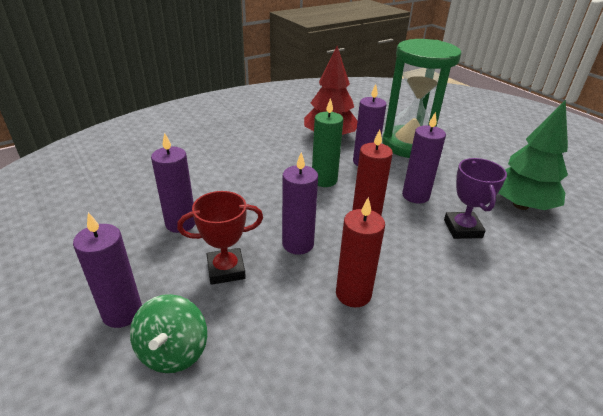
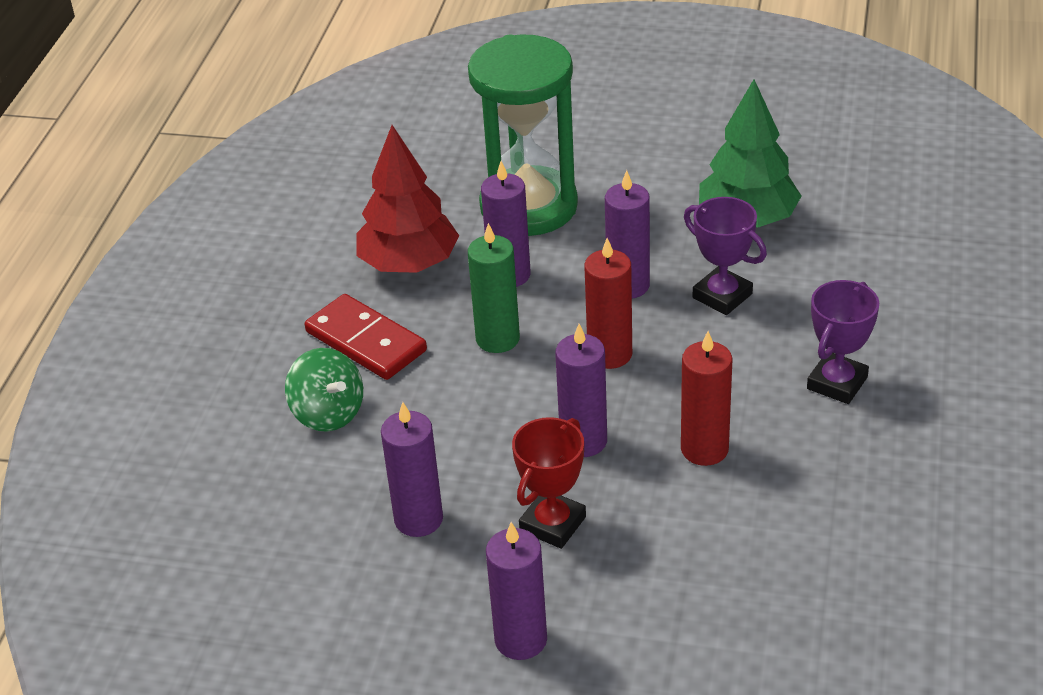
camera: 40 degrees left, 5 degrees up
(173, 351) = (622, 624): green spinning top -> green spinning top (328, 413)
(272, 151) = (366, 341): none -> red domino
(485, 318) = (837, 383): none -> purple trophy

